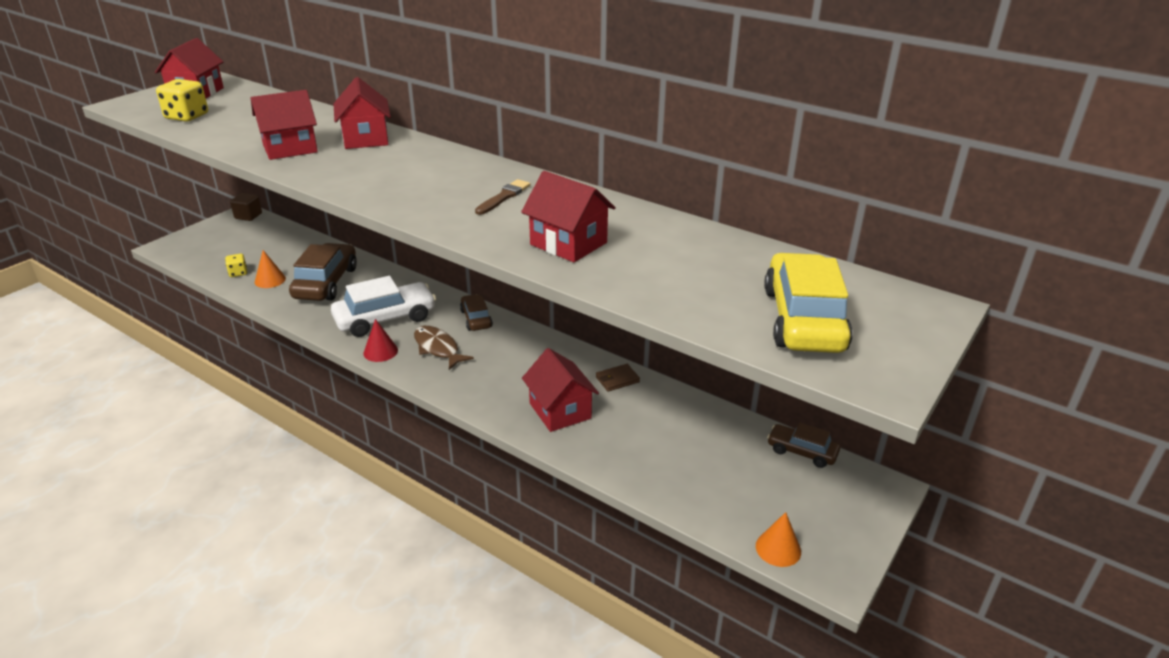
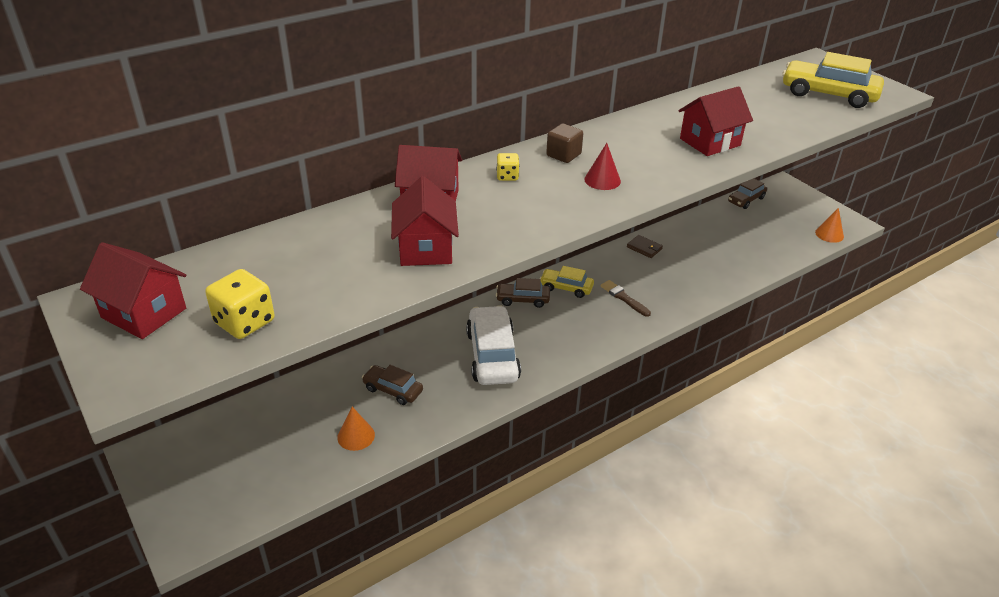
camera: 70 degrees left, 5 degrees up
(238, 273) = (318, 464): yellow dice -> yellow dice (507, 176)
(248, 216) = (156, 448): brown cube -> brown cube (563, 155)
(326, 283) = (393, 390): brown car -> brown car, size x0.56
(380, 351) = (549, 366): red cone -> red cone (602, 180)
(438, 348) = (560, 330): brown fish -> none
(504, 197) = (615, 152): brown brush -> brown brush (624, 298)
(509, 340) = (566, 288): none -> yellow car
(560, 411) = (674, 283): red house -> none
(617, 379) = (644, 248): brown wallet -> brown wallet turned 45 degrees counterclockwise

